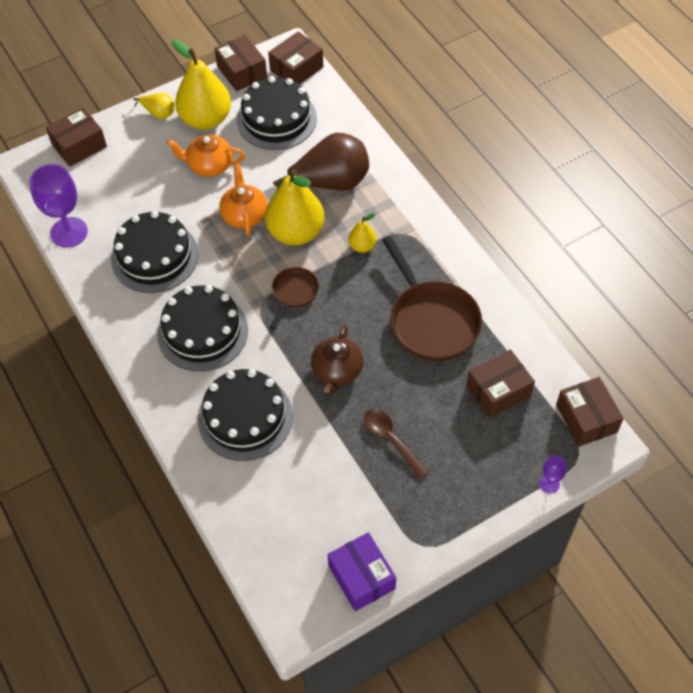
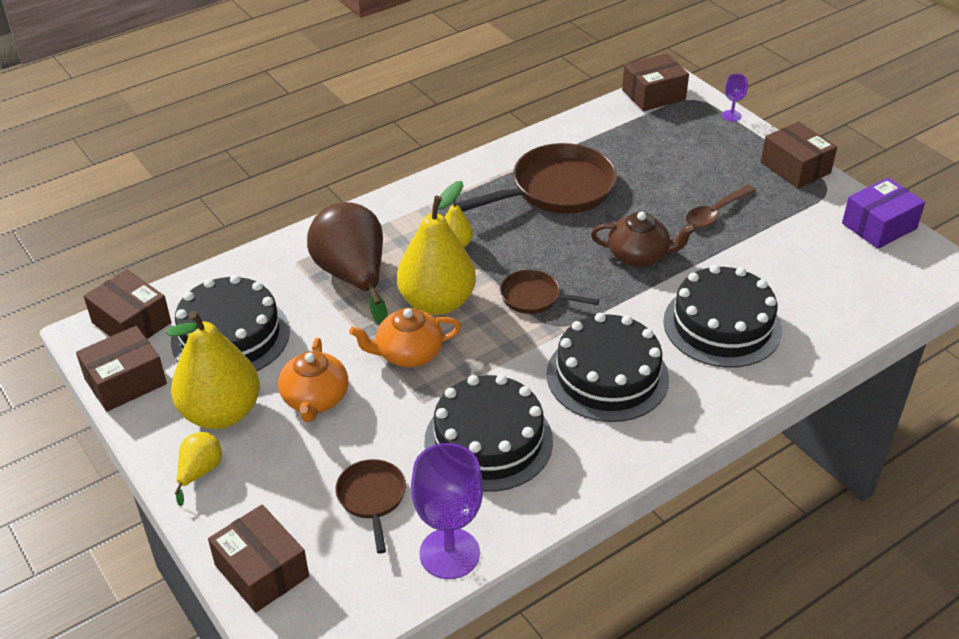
camera: 95 degrees left, 15 degrees down
(120, 195) = (372, 498): none -> brown pan
(498, 391) = (636, 145): brown box -> brown box (795, 168)

